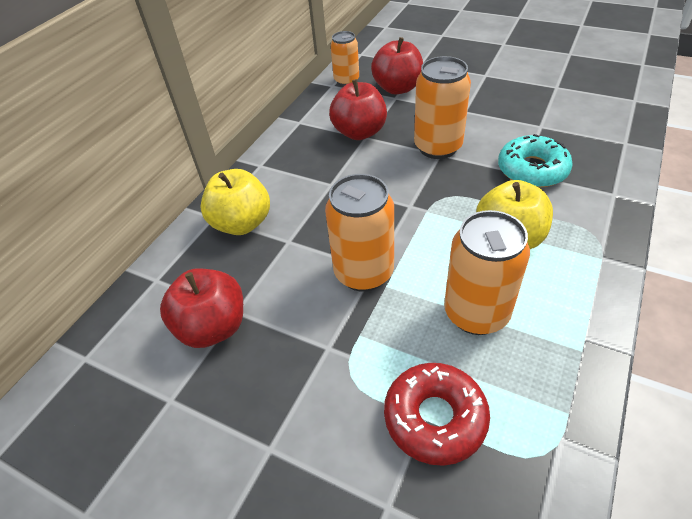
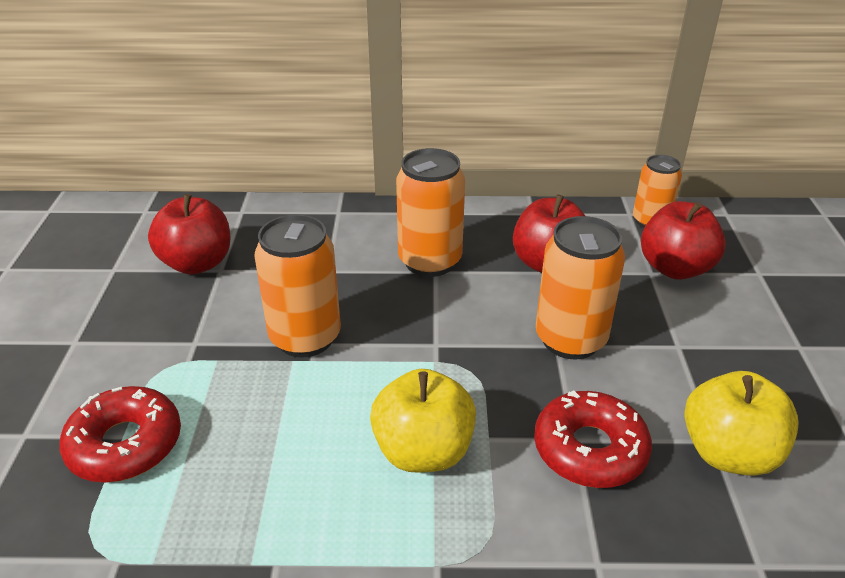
camera: 60 degrees right, 10 degrees down
(242, 223) = (338, 232): yellow apple -> yellow apple (728, 453)
(476, 313) = (279, 446): orange can -> orange can (430, 261)
(532, 170) = (589, 449): turquoise donut -> red donut

